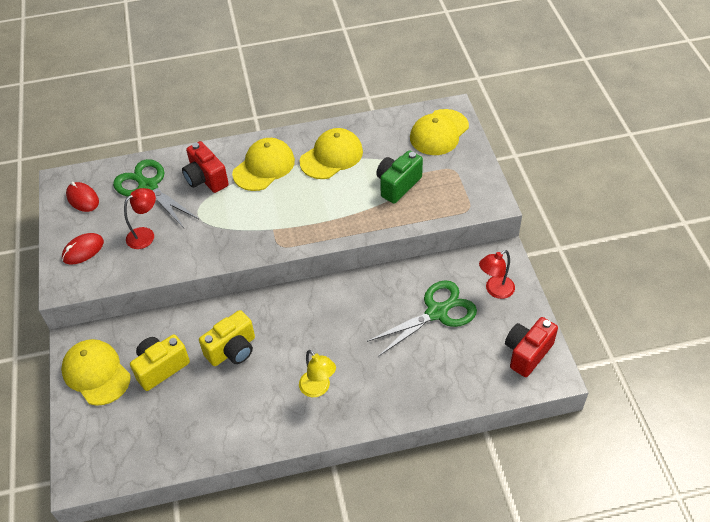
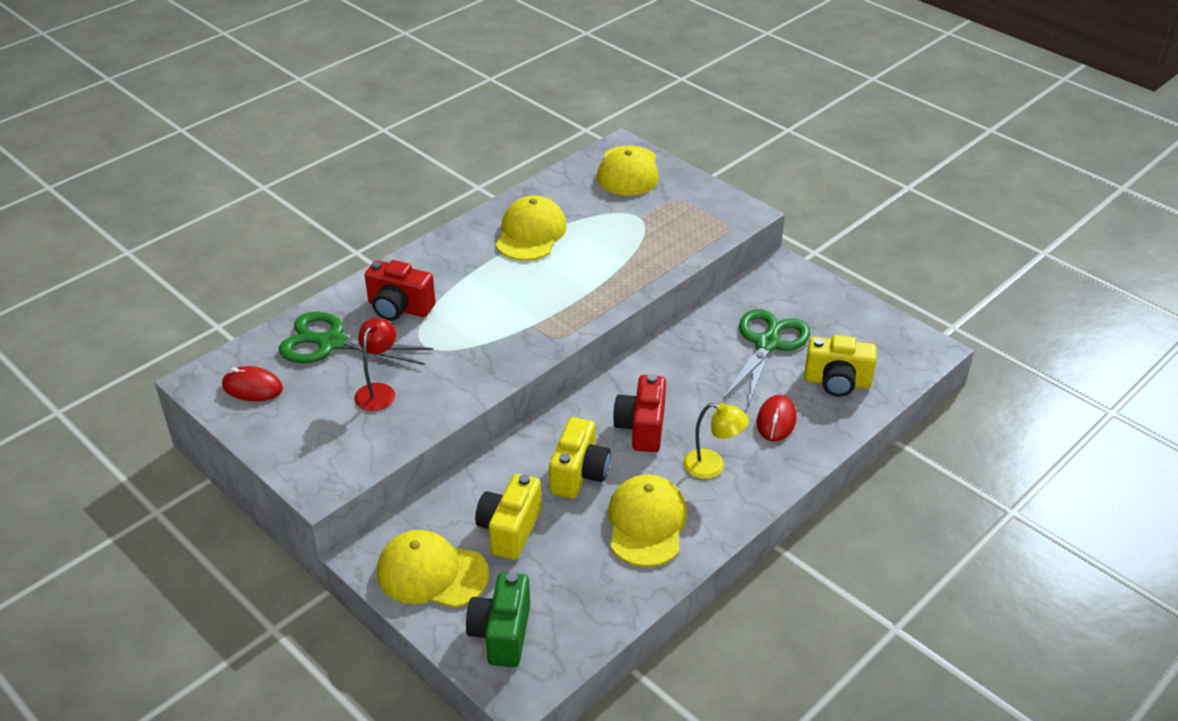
camera: 35 degrees left, 10 degrees down
(83, 250) = (310, 439): red mouse -> red mouse (776, 421)
(264, 167) = (460, 271): yellow cap -> yellow cap (646, 523)
(397, 185) = (632, 233): green camera -> green camera (502, 634)
(459, 367) = (837, 382): none -> yellow camera
(495, 290) = (805, 301): red lamp -> none
(527, 353) = (888, 341): red camera -> red camera (642, 428)

